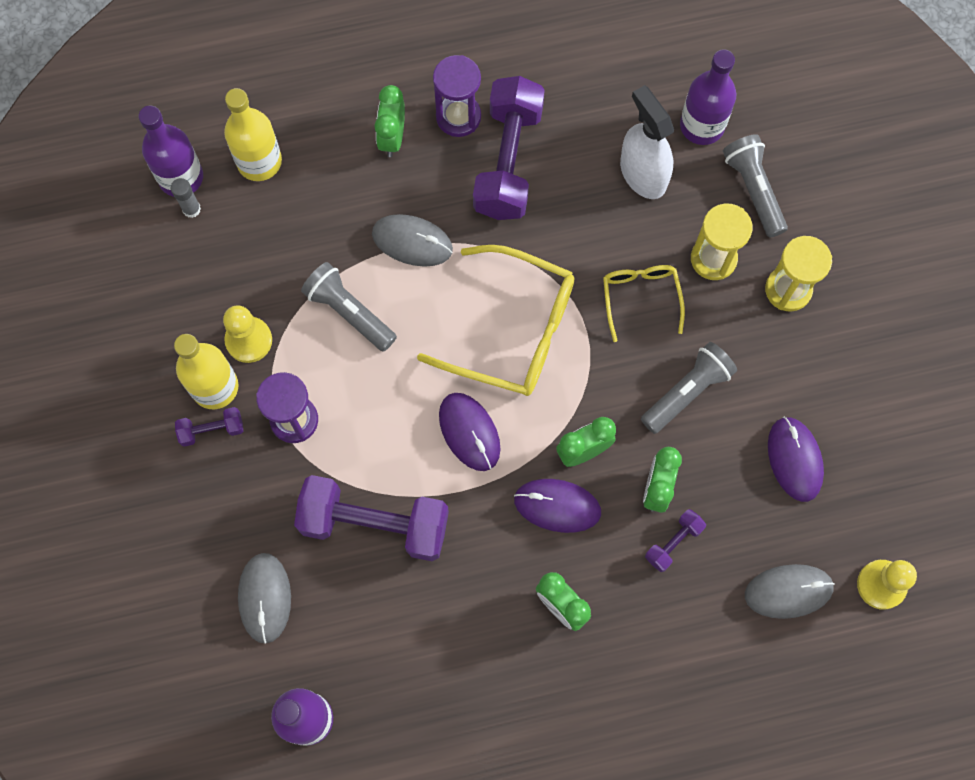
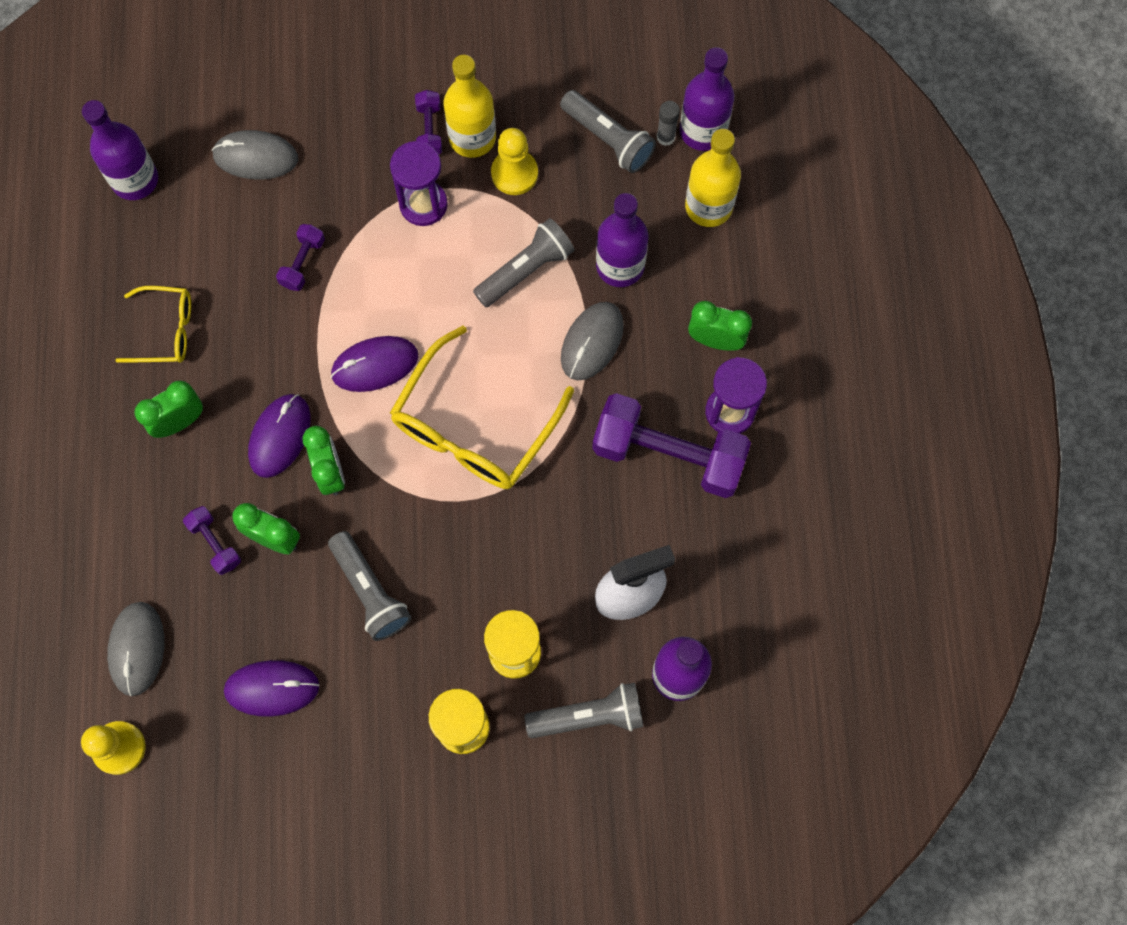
camera: 100 degrees right, 0 degrees up
(200, 260) = (608, 139): none -> grey flashlight
(332, 229) = (620, 266): none -> purple bottle
(374, 524) = (303, 263): purple dumbbell -> purple dumbbell, size x0.45
(640, 297) = (485, 564): yellow glasses -> yellow glasses (166, 330)

